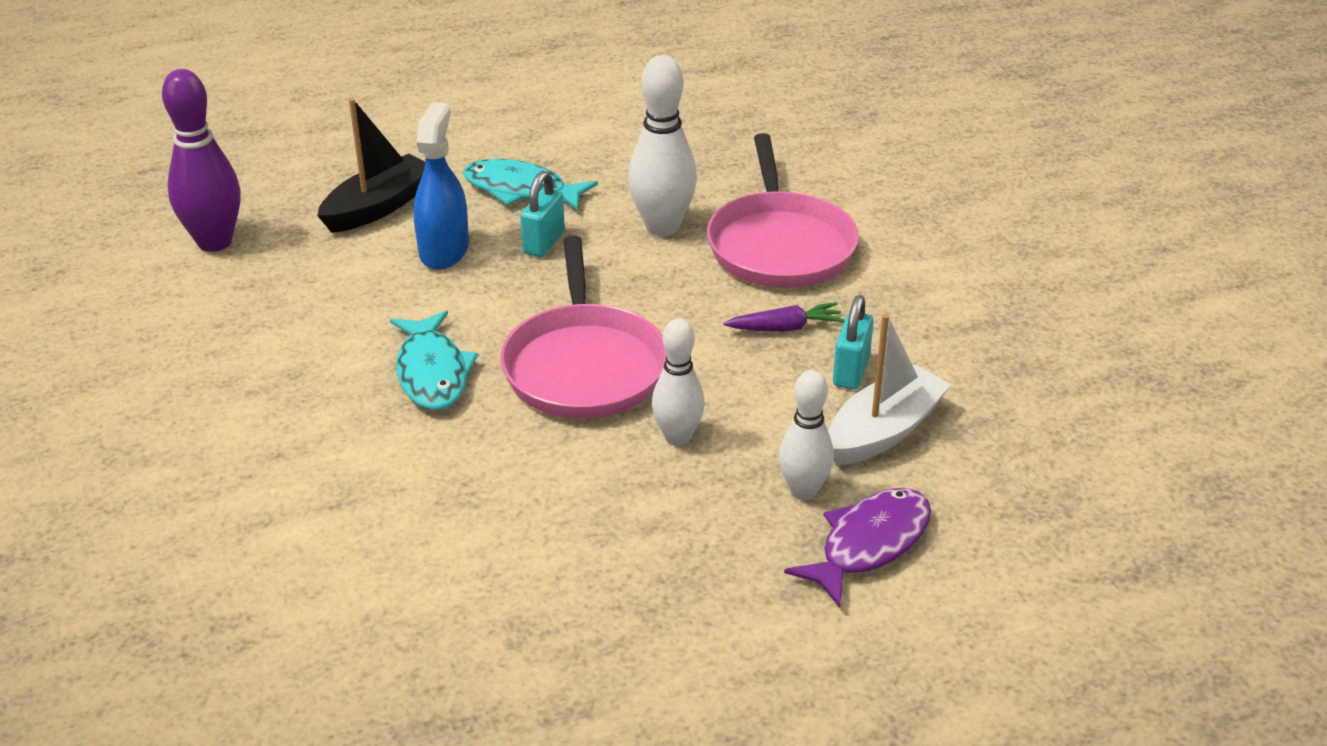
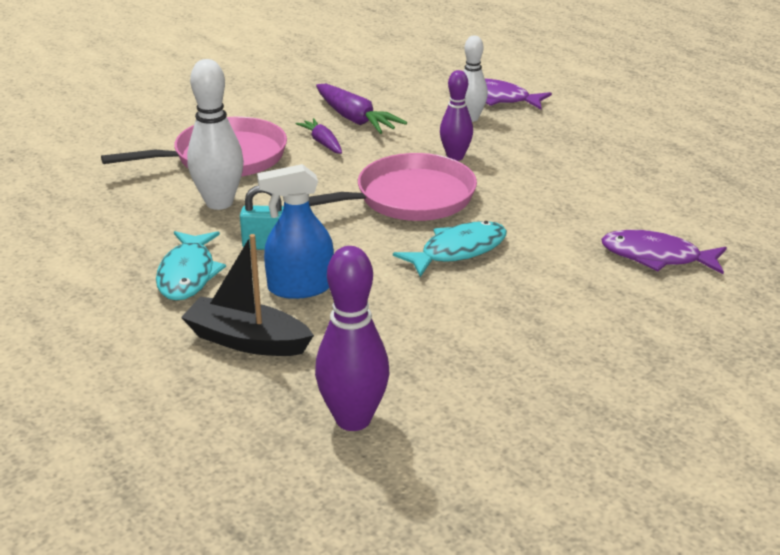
camera: 110 degrees left, 5 degrees down
(289, 538) = (656, 257): none -> purple fish
(677, 437) = (455, 157): white bowling pin -> purple bowling pin
(851, 372) = (355, 119): turquoise padlock -> purple carrot
(884, 431) = (403, 105): white boat -> none

